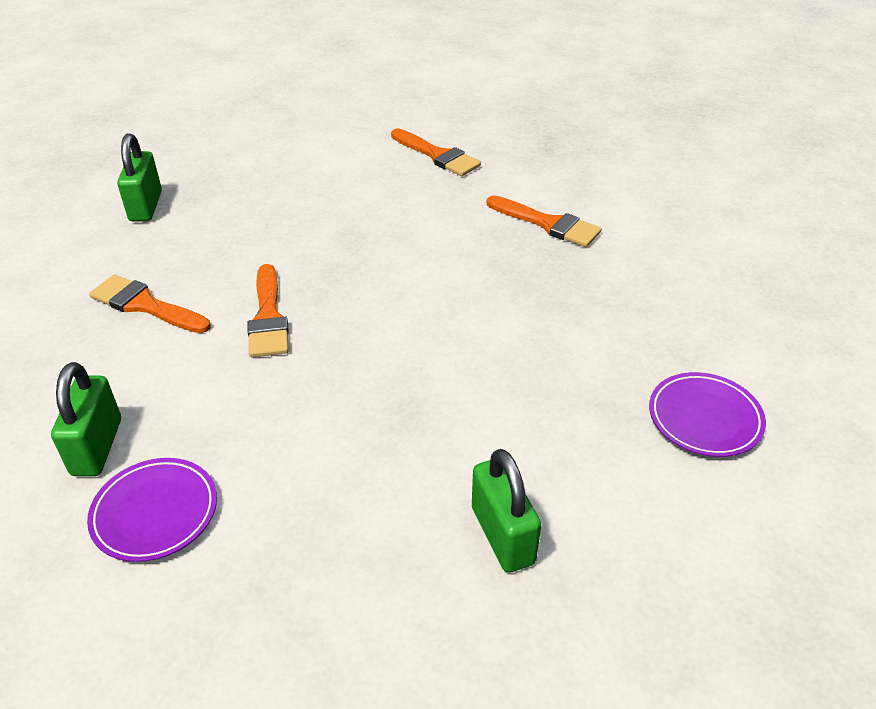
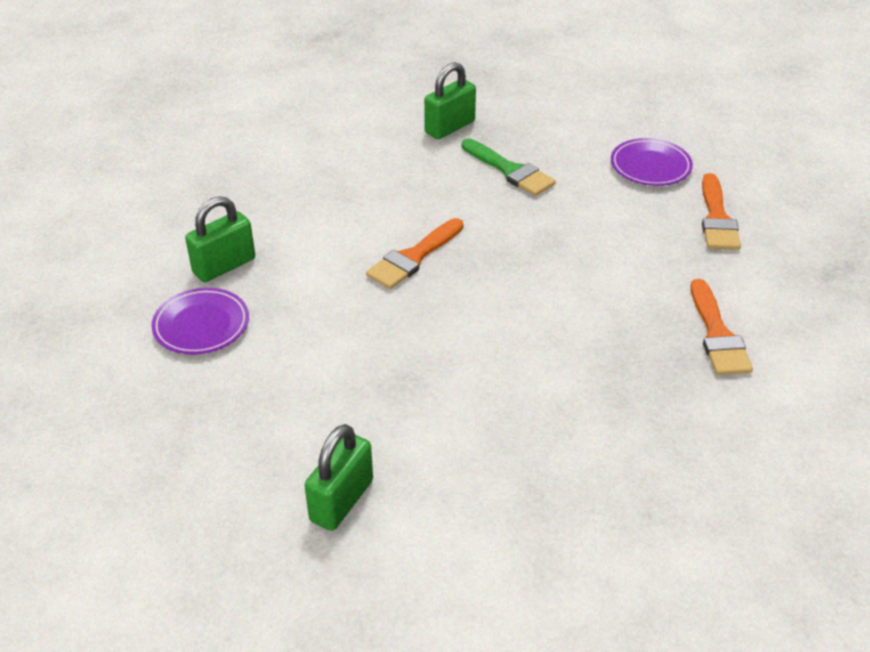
camera: 50 degrees right, 0 degrees up
(145, 305) = (358, 197): orange brush -> none
(247, 208) = (510, 171): none -> green brush
(705, 418) = (589, 562): purple plate -> purple plate (650, 166)

